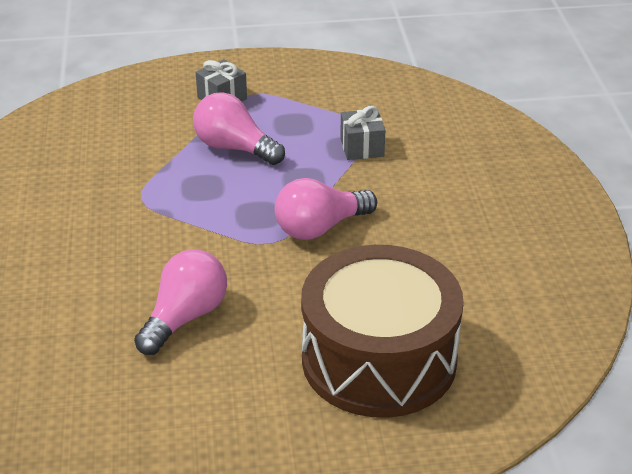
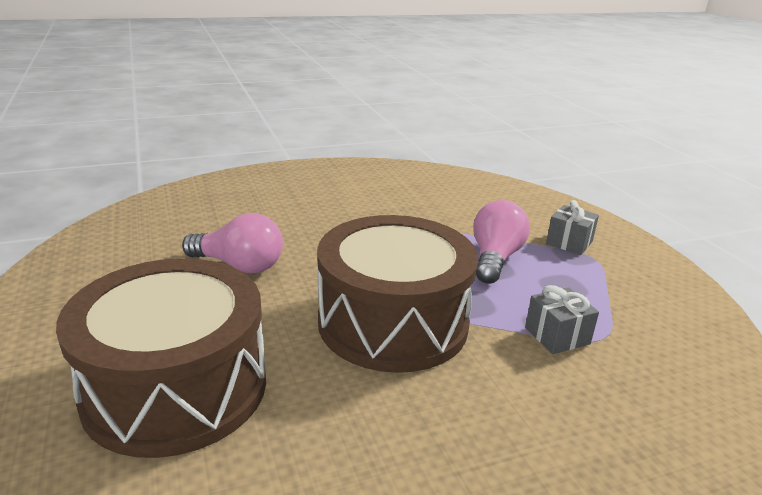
camera: 75 degrees right, 10 degrees down
(320, 227) = (393, 322): pink light bulb -> brown drum

